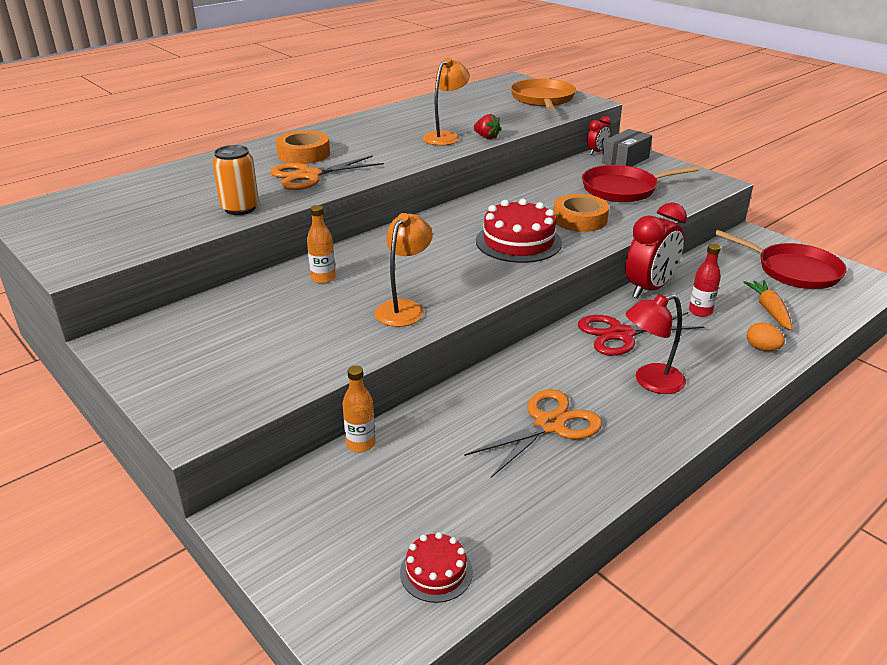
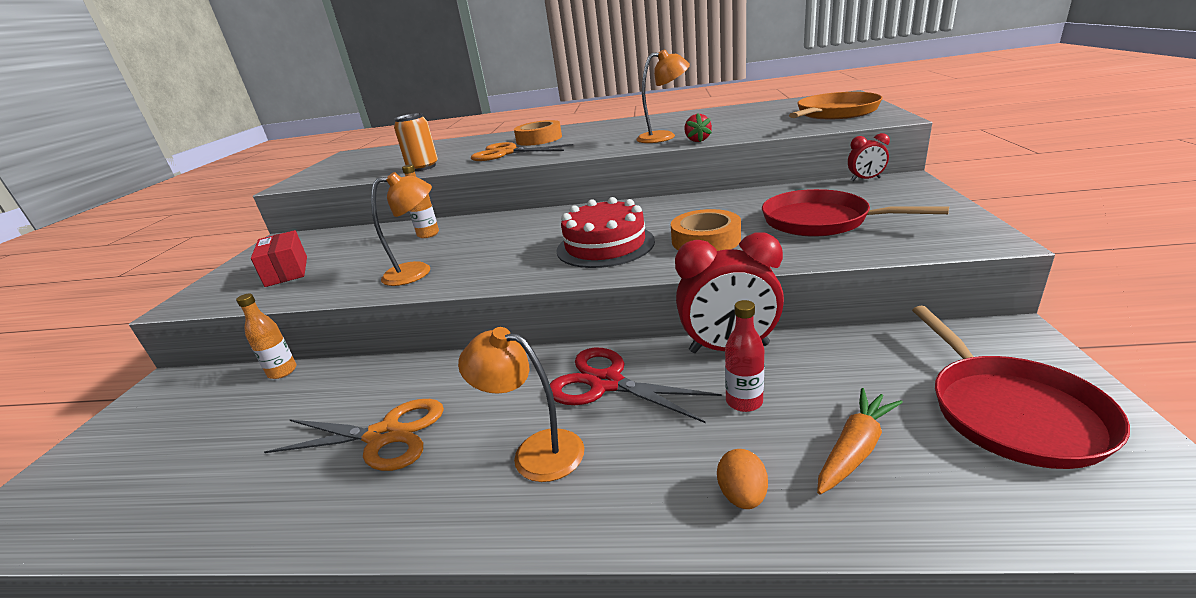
camera: 50 degrees right, 5 degrees down
(243, 358) = (287, 271): none -> red box
(436, 572) = (105, 503): red cake -> none
(625, 160) = (886, 192): grey box -> none
(650, 382) = (535, 451): red lamp -> orange lamp

